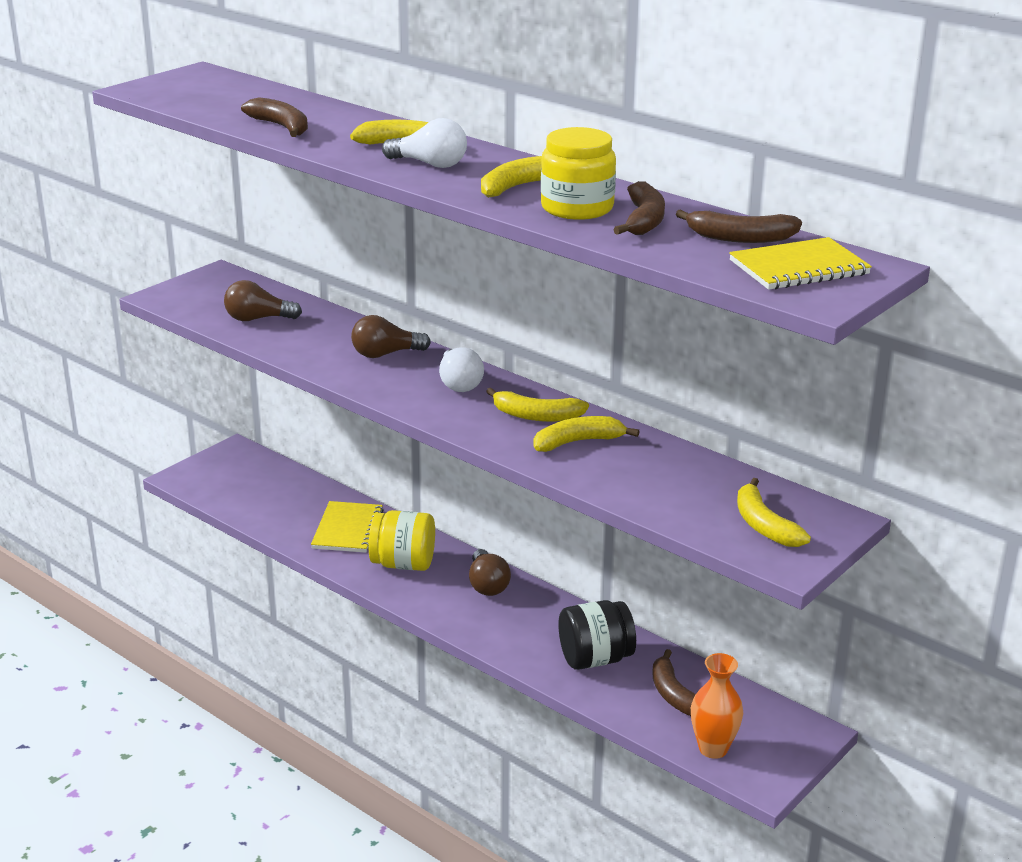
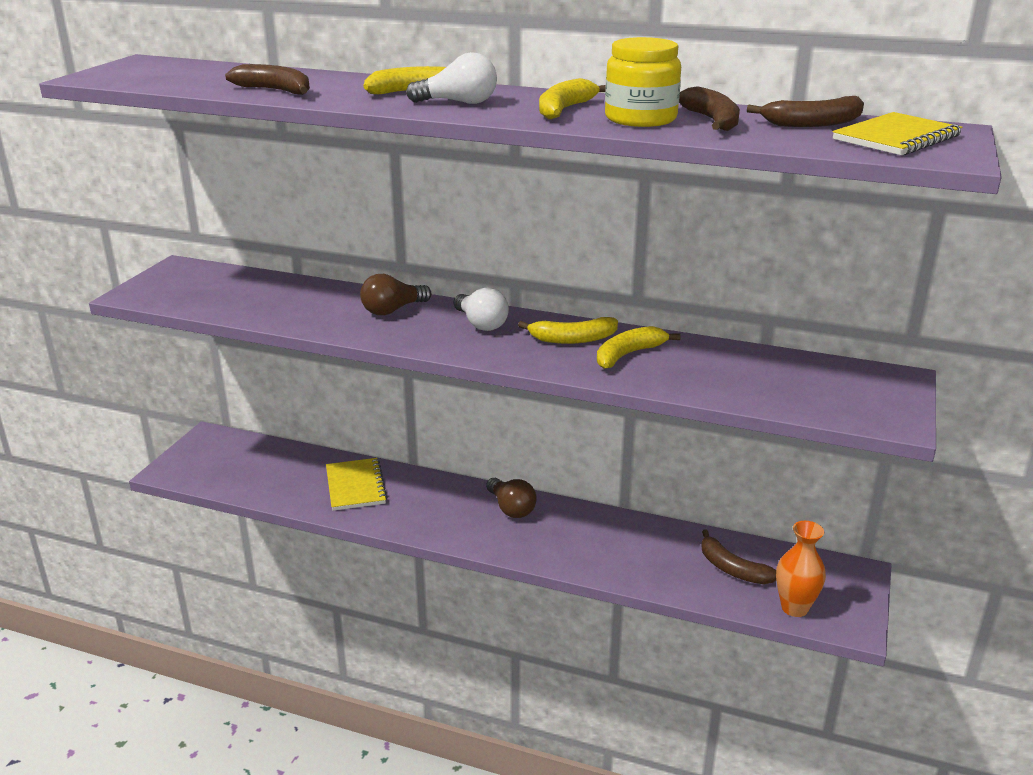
camera: 20 degrees left, 0 degrees up
(257, 319) = (246, 299): brown light bulb -> none
(403, 564) = (425, 506): yellow jar -> none
(595, 659) = (645, 552): black jar -> none
(764, 525) = (846, 394): yellow banana -> none

